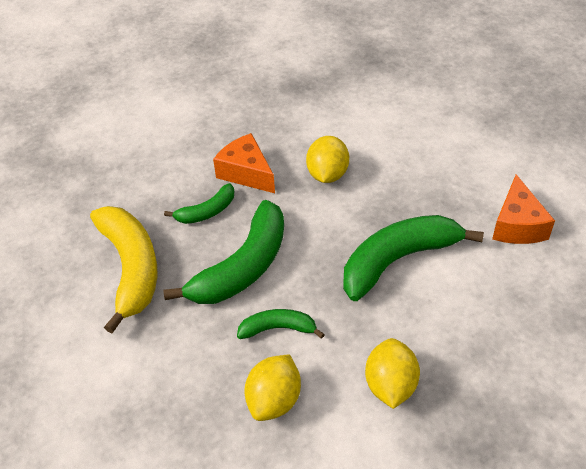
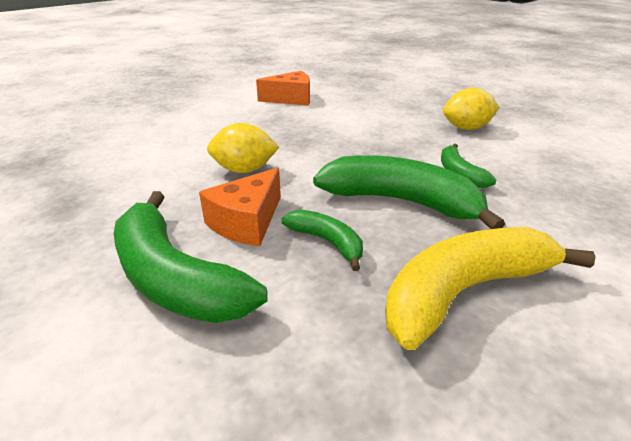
camera: 105 degrees left, 15 degrees down
(274, 400) = (530, 166): yellow lemon -> none
(398, 260) = (347, 132): green banana -> green banana (174, 278)

